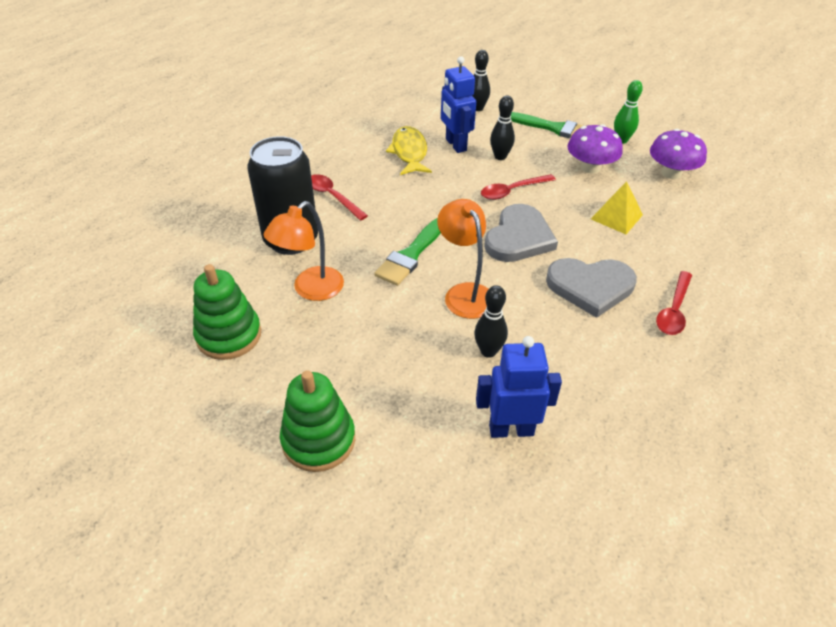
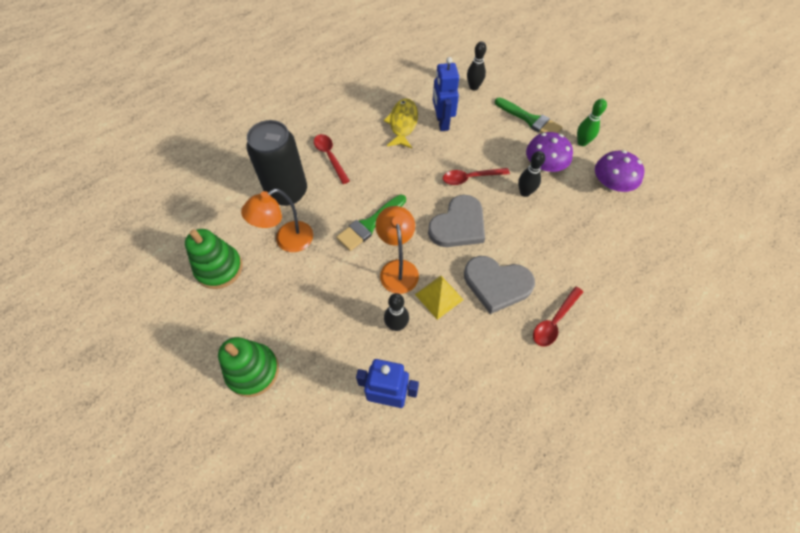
camera: 15 degrees right, 15 degrees up
(500, 156) = (473, 141): black bowling pin -> black bowling pin (525, 192)
(616, 217) = (545, 220): yellow pyramid -> yellow pyramid (439, 297)

